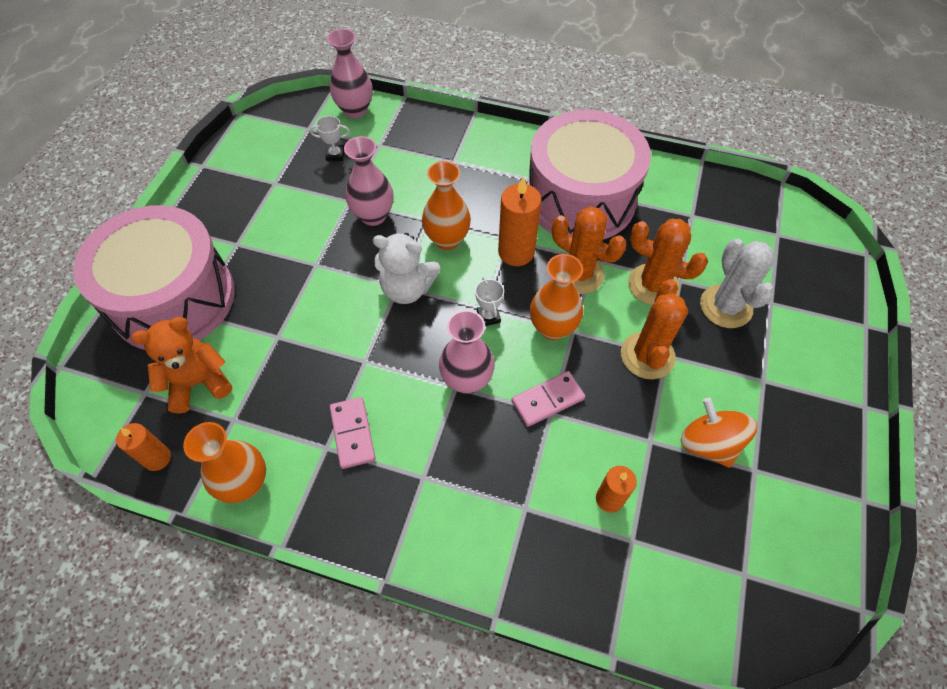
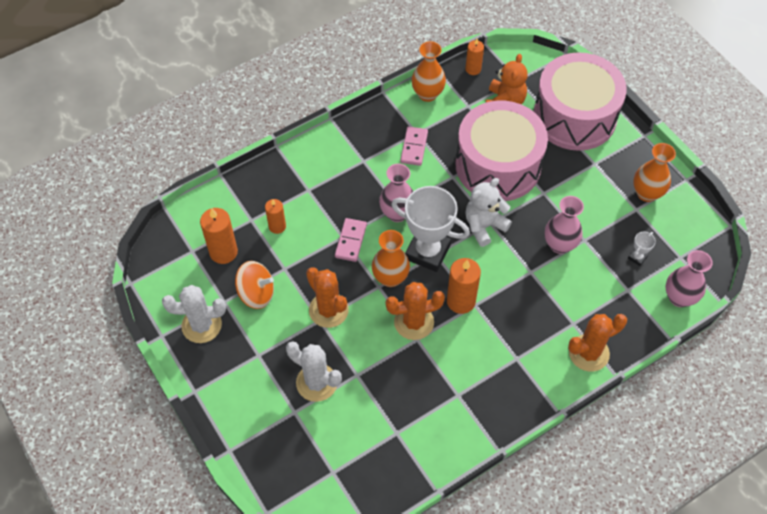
camera: 130 degrees right, 0 degrees up
(353, 433) = (414, 147): pink domino -> pink domino turned 75 degrees clockwise
(447, 239) = (504, 271): orange vase -> orange vase (646, 193)
(488, 317) = (427, 252): white trophy -> white trophy, size x2.44
(580, 198) = (471, 375): pink drum -> pink drum (498, 165)
(653, 285) = (368, 356): orange cactus -> orange cactus (588, 353)
(705, 532) = (223, 252): none -> orange candle
(804, 467) = (201, 325): none -> white cactus

